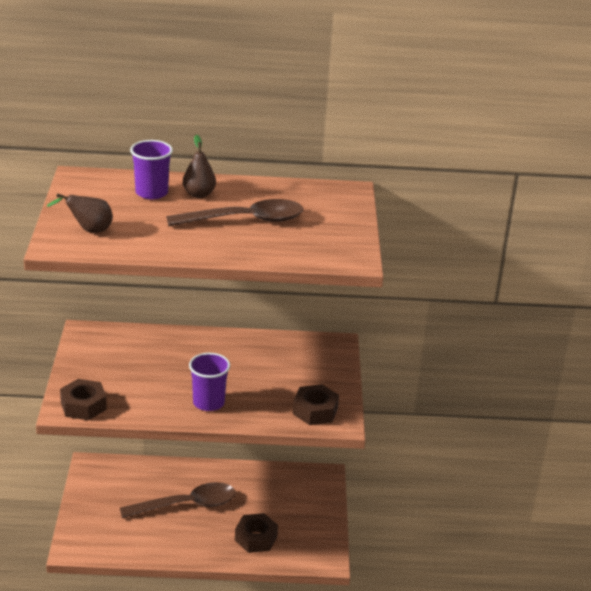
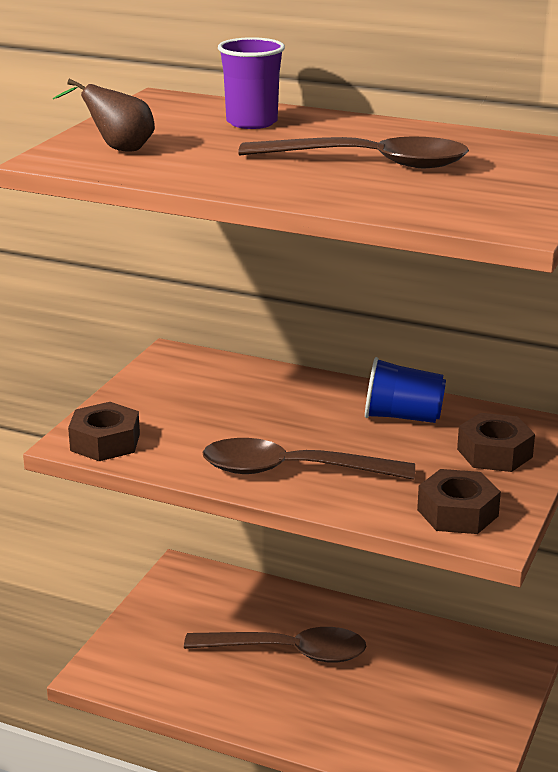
camera: 25 degrees right, 5 degrees down
(199, 194) = (322, 130): brown pear -> none
(208, 402) = (292, 471): purple cup -> brown spoon
(252, 351) = (402, 417): none -> blue cup
(256, 538) = (369, 724): brown nut -> brown nut (494, 453)

